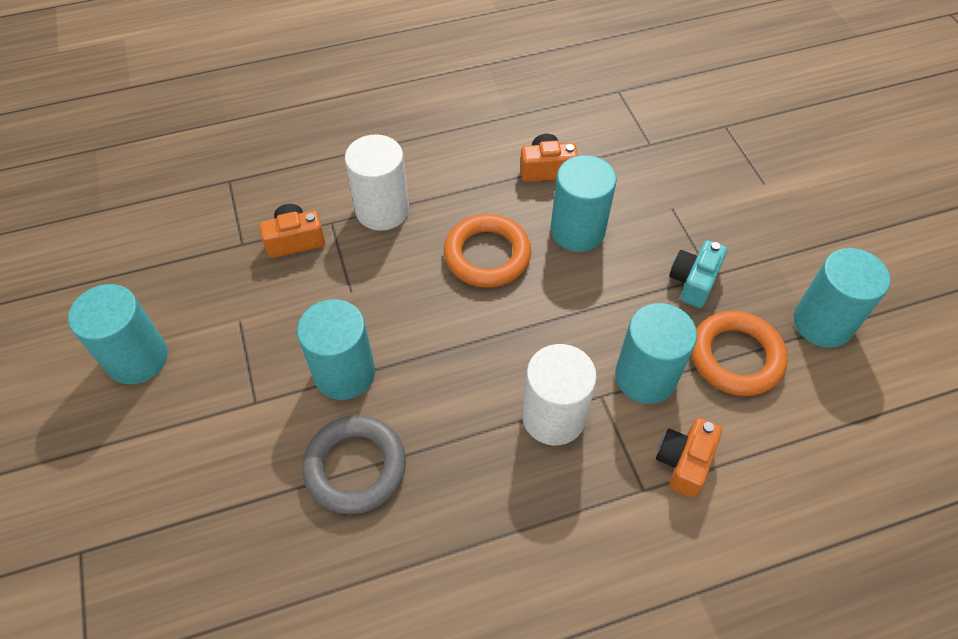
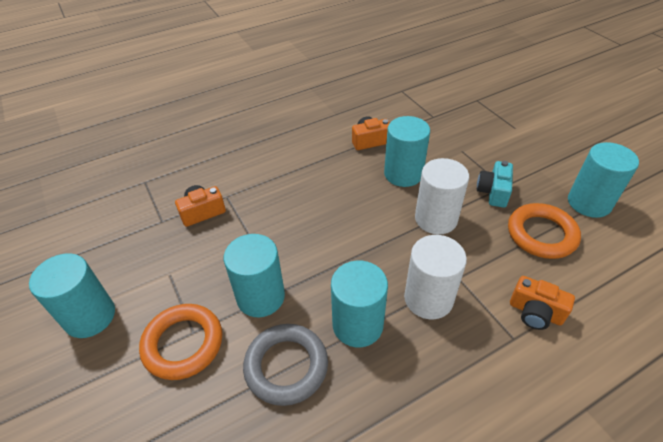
camera: 10 degrees left, 10 degrees down
(382, 210) = (262, 183): white cylinder -> white cylinder (436, 219)
(487, 255) = (345, 199): orange ring -> orange ring (183, 344)
(645, 377) = (484, 258): turquoise cylinder -> turquoise cylinder (357, 325)
(684, 462) = (535, 312): orange camera -> orange camera turned 75 degrees counterclockwise

